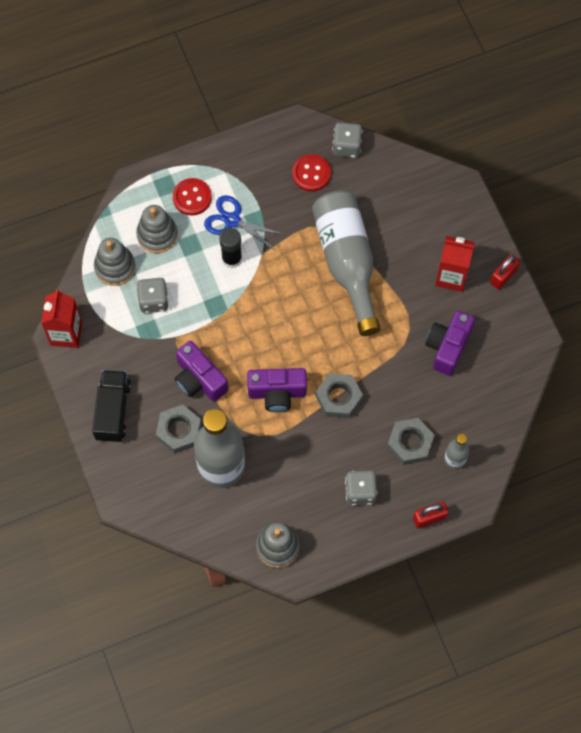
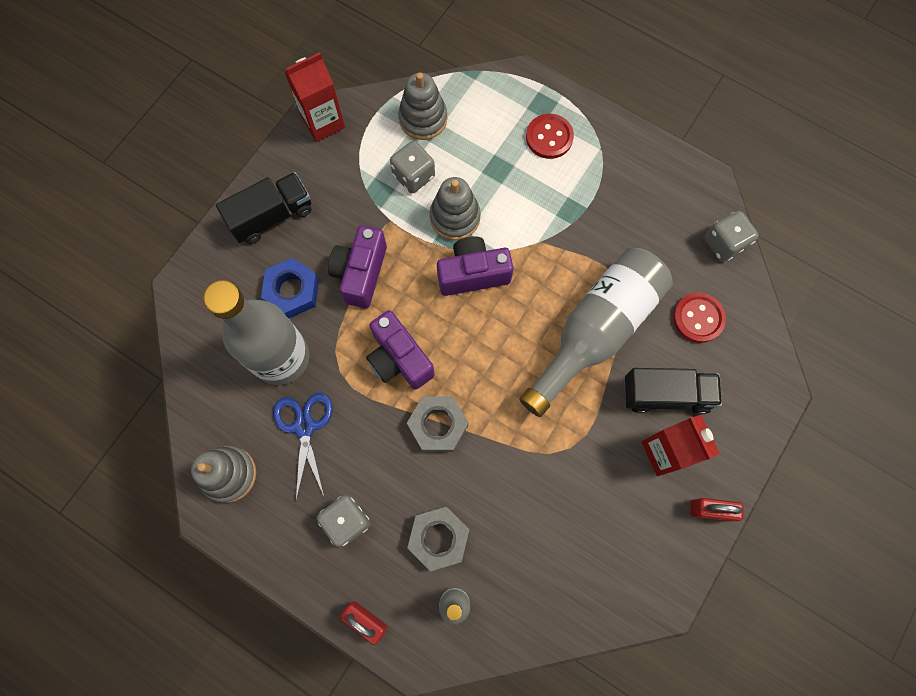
camera: 55 degrees right, 5 degrees up
(157, 235) = (485, 133): grey stacking toy -> grey stacking toy (455, 217)
(179, 431) = (292, 291): grey nut -> blue nut
(231, 259) = (513, 217): black glue stick -> none
(232, 220) = (554, 190): blue scissors -> blue scissors (304, 427)
(311, 173) = (665, 230): red button -> red button (698, 318)
(417, 251) = (666, 394): none -> black truck
(447, 347) = (580, 504): purple camera -> purple camera (473, 274)

